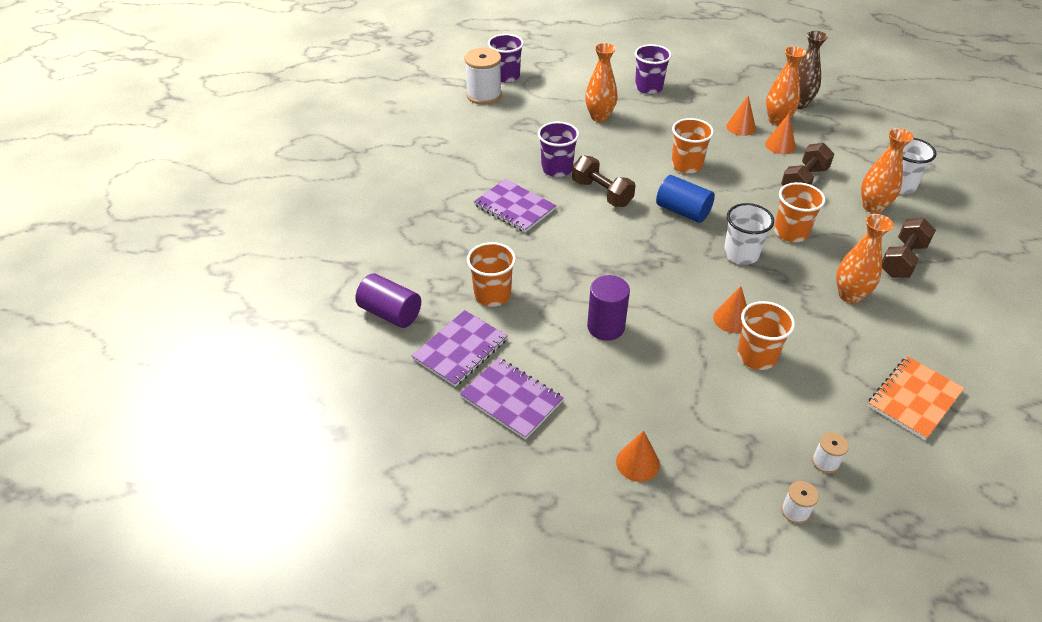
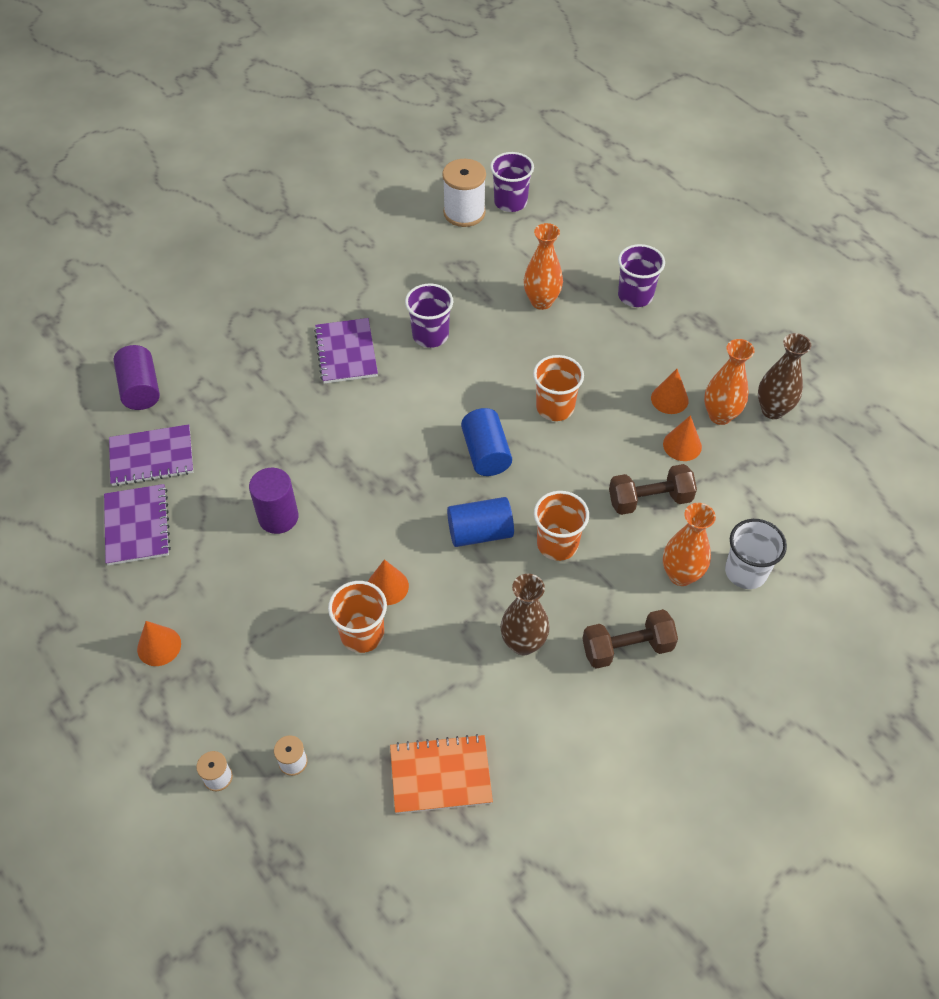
camera: 40 degrees right, 10 degrees up
(492, 295) = (230, 425): orange cup -> none
(602, 193) = (438, 386): brown dumbbell -> none
(741, 254) = (480, 532): white cup -> blue cylinder
(850, 295) = (523, 643): orange vase -> brown vase

